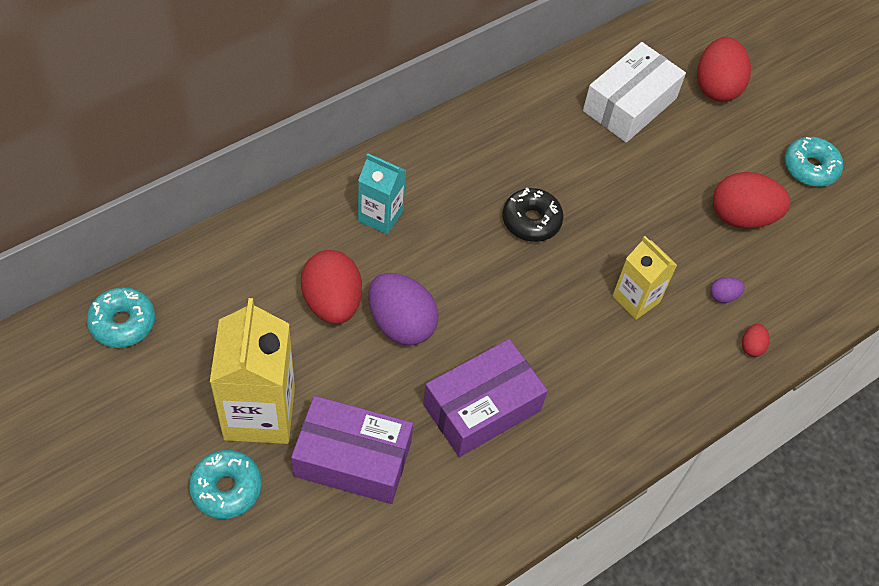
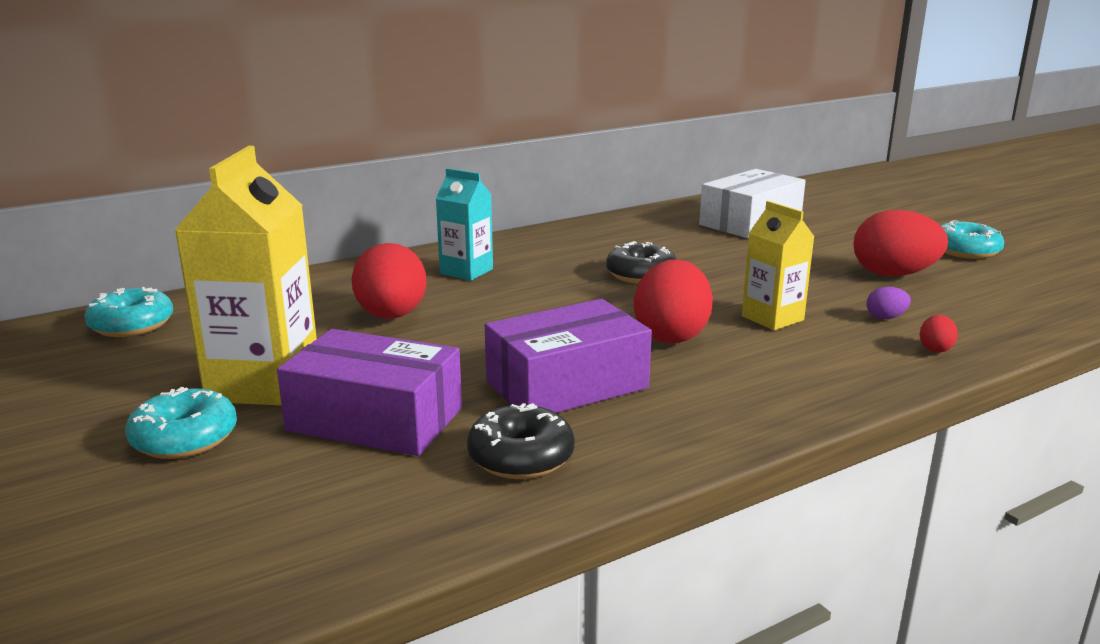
camera: 10 degrees right, 35 degrees down
(401, 323) = (472, 329): purple egg -> none
(459, 502) = (521, 457): none -> black donut
(716, 87) = (843, 215): red egg -> red egg (671, 335)

